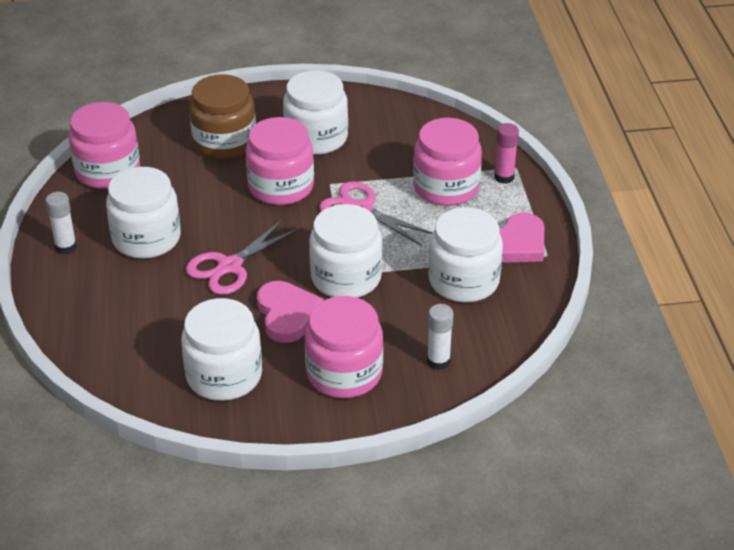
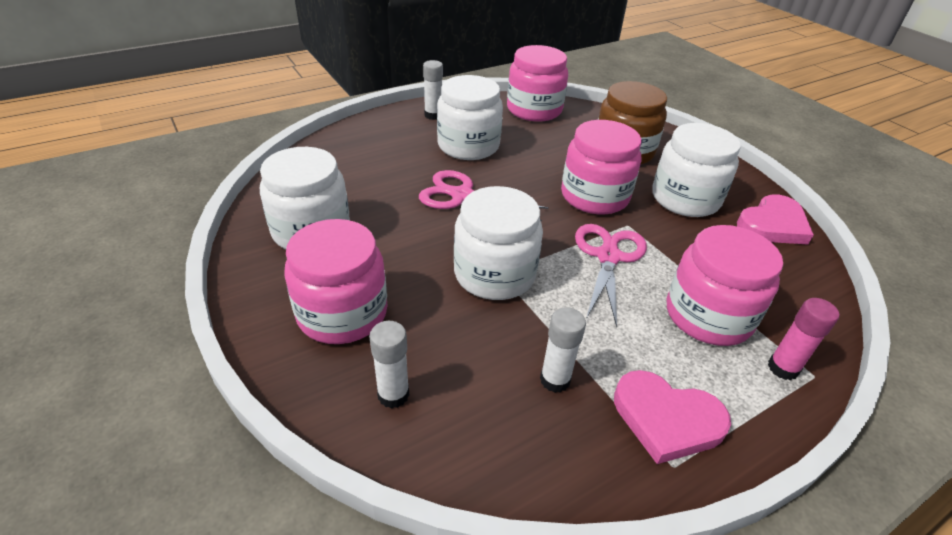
camera: 65 degrees right, 0 degrees up
(287, 314) = (415, 248): pink heart -> pink heart (773, 225)
(463, 281) = (555, 380): white jar -> white glue stick

